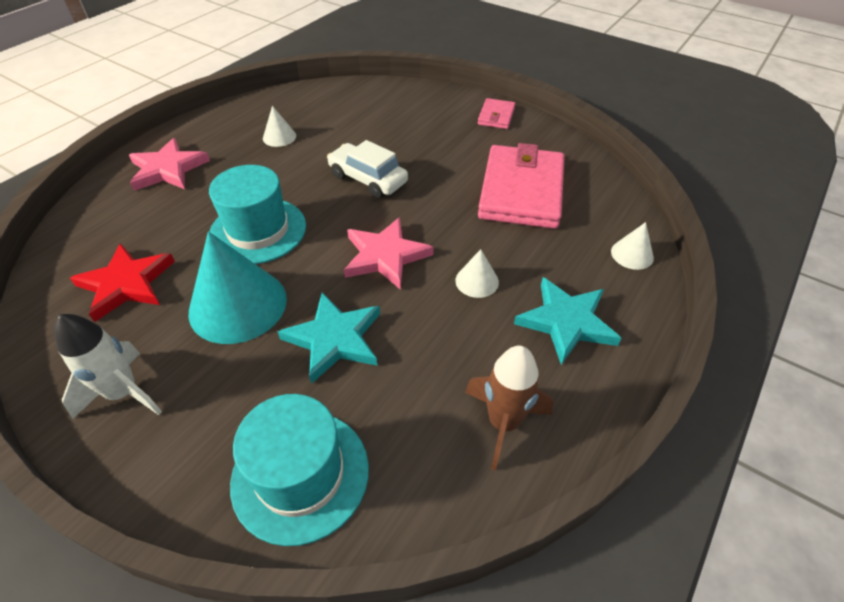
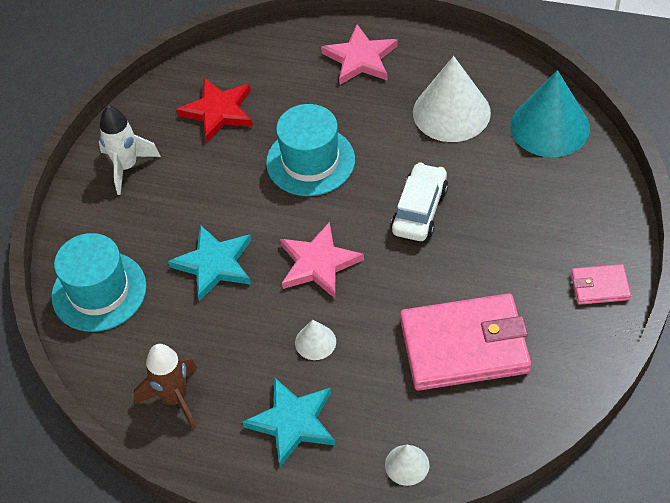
camera: 75 degrees right, 5 degrees up
(238, 305) = (224, 189): turquoise cone -> turquoise cone (550, 126)
(279, 137) = (451, 112): white cone -> white cone, size x2.13

